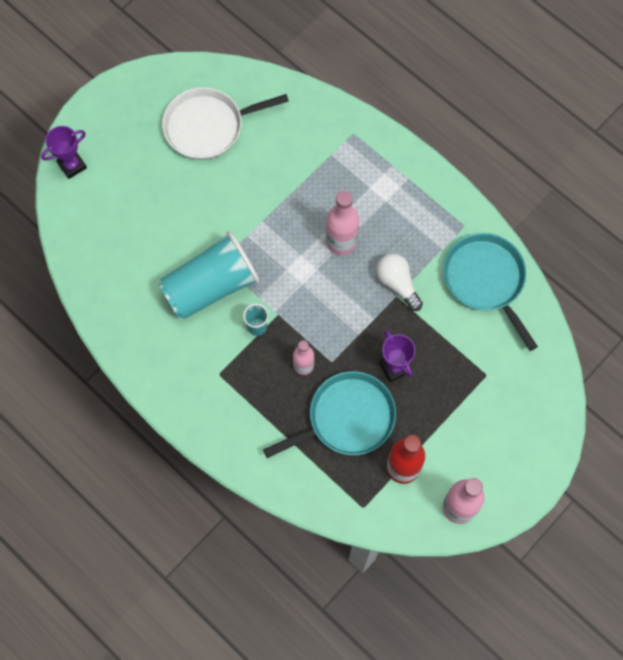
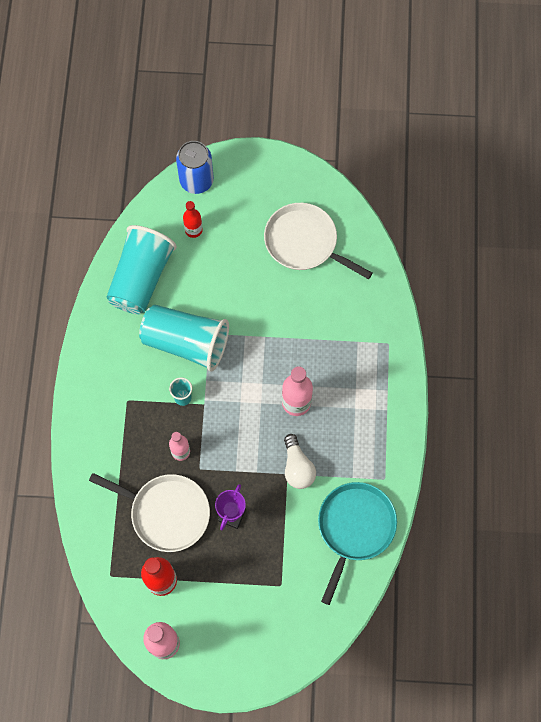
camera: 50 degrees right, 0 degrees up
(72, 165) = (196, 181): purple trophy -> blue can
(115, 202) = (193, 230): none -> red bottle
(119, 277) = (141, 278): none -> turquoise cup
(347, 418) = (166, 512): turquoise pan -> white pan
(397, 284) = (297, 467): white light bulb -> white light bulb turned 150 degrees clockwise

